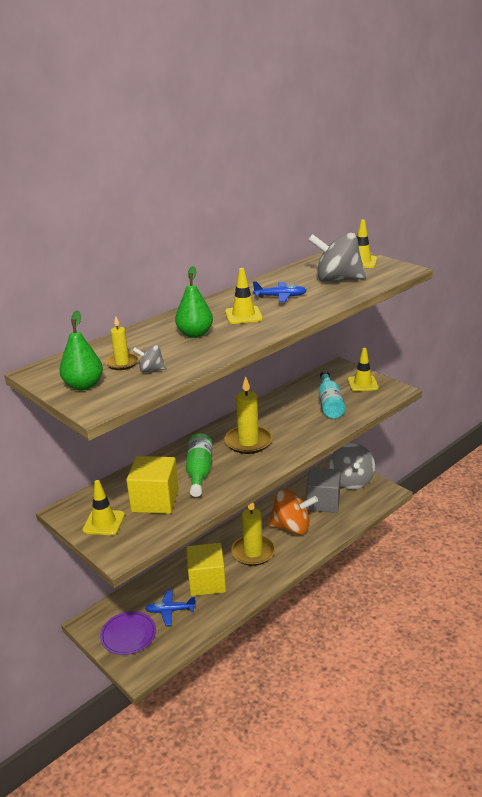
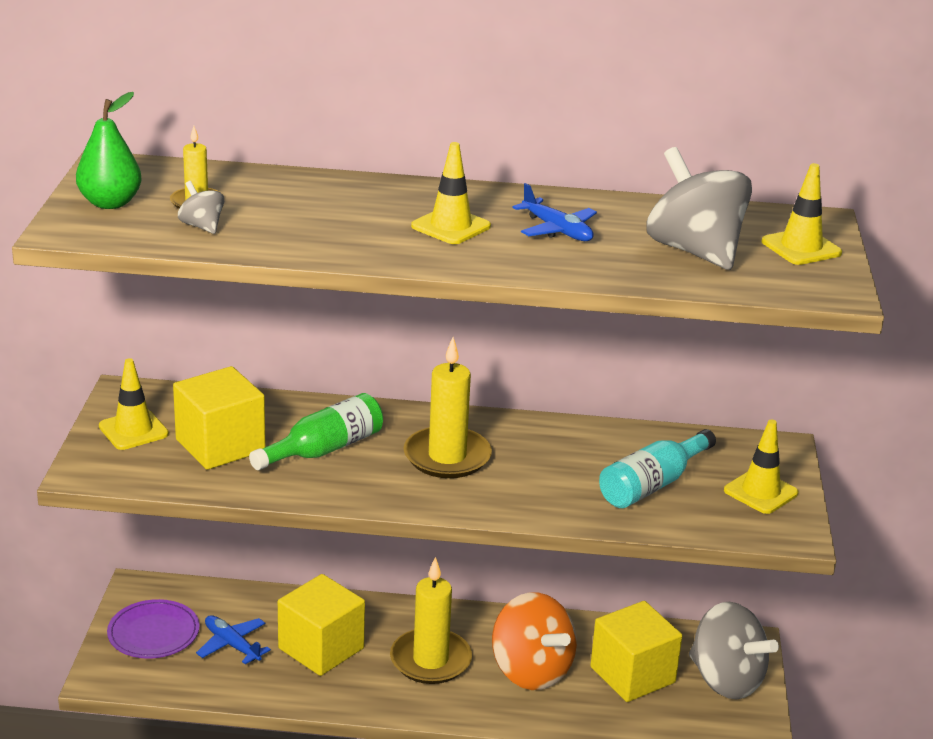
camera: 45 degrees right, 0 degrees up
(195, 334) = (343, 215): green pear -> none
(323, 502) = (632, 675): grey cube -> yellow cube
(351, 481) = (726, 680): grey spinning top -> grey spinning top turned 90 degrees counterclockwise

